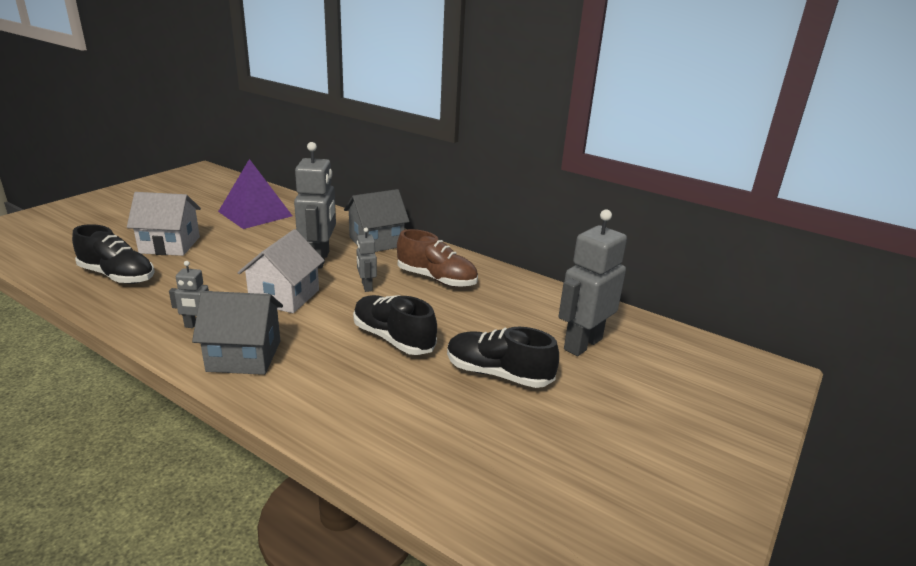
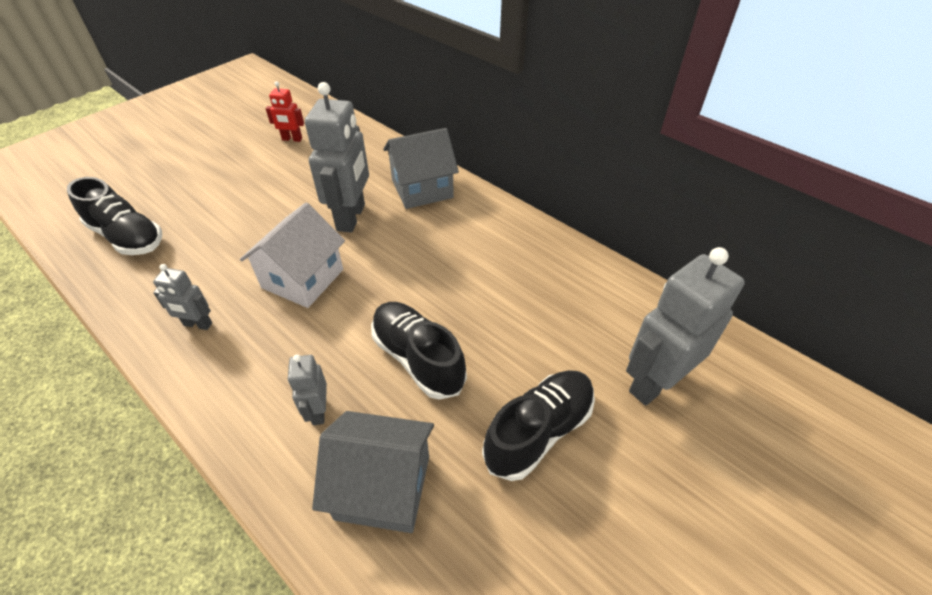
camera: 10 degrees right, 20 degrees up
(170, 245) = (191, 188): white house -> none
(244, 356) = (241, 378): grey house -> grey house (383, 487)
(255, 213) = (292, 139): purple pyramid -> red robot
(366, 286) = (399, 265): grey robot -> grey robot (318, 411)
(436, 279) = (485, 255): brown shoe -> none
(498, 374) = (538, 431): black shoe -> black shoe turned 105 degrees clockwise

